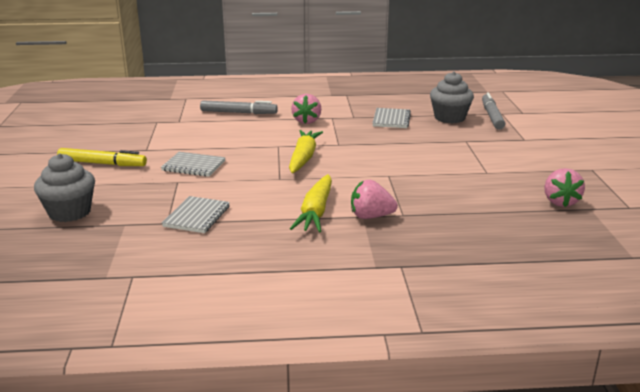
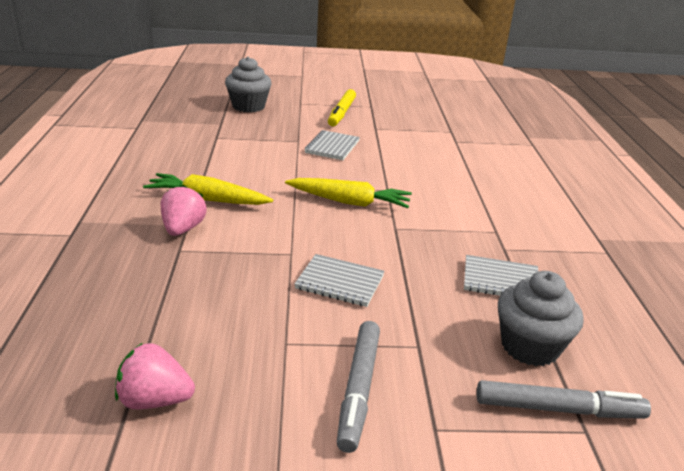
camera: 90 degrees right, 5 degrees up
(197, 216) = (222, 148): grey notebook -> grey notebook (339, 282)
(238, 113) = (492, 171): grey marker -> grey marker (358, 389)
(307, 121) = (475, 212): pink strawberry -> none

